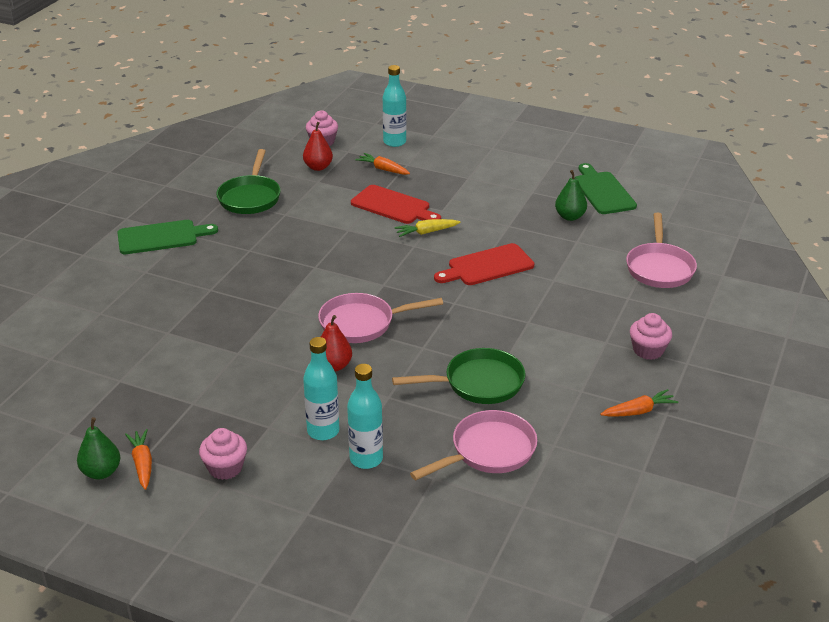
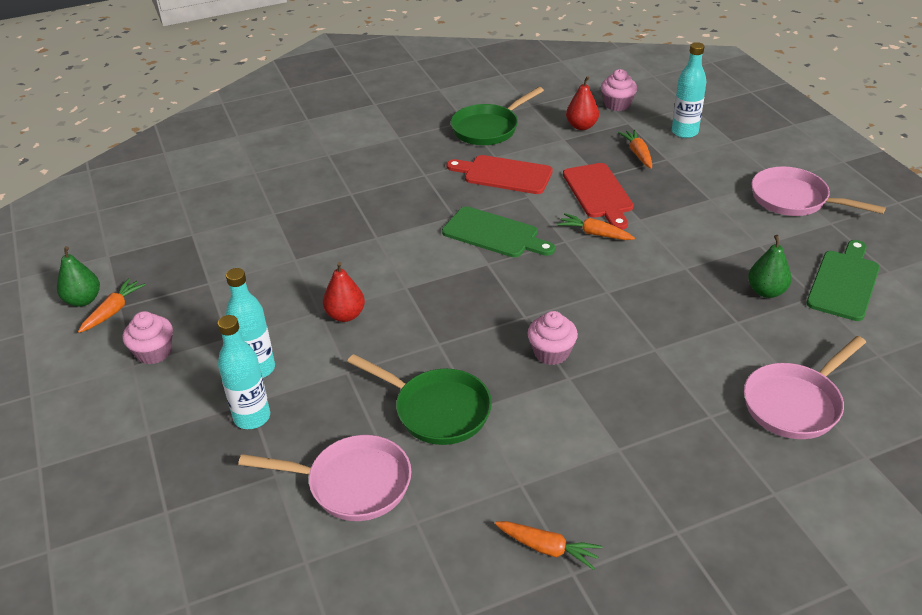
camera: 45 degrees right, 5 degrees up
(161, 237) = (377, 131): green cutting board -> green cutting board (494, 234)
(362, 323) = (420, 290): pink pan -> pink pan (794, 199)
(426, 232) = (595, 234): yellow carrot -> orange carrot
(487, 266) = (607, 298): red cutting board -> red cutting board (504, 175)
(648, 350) = (652, 488): pink cupcake -> pink cupcake (551, 352)

